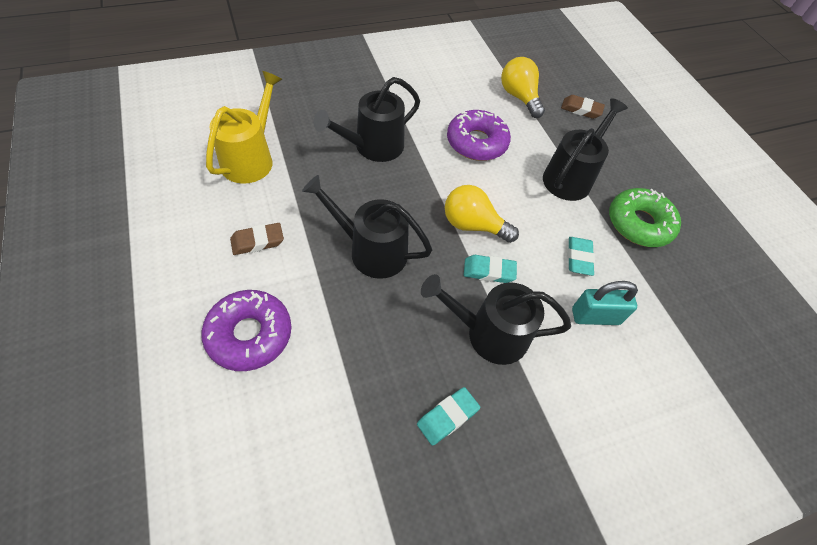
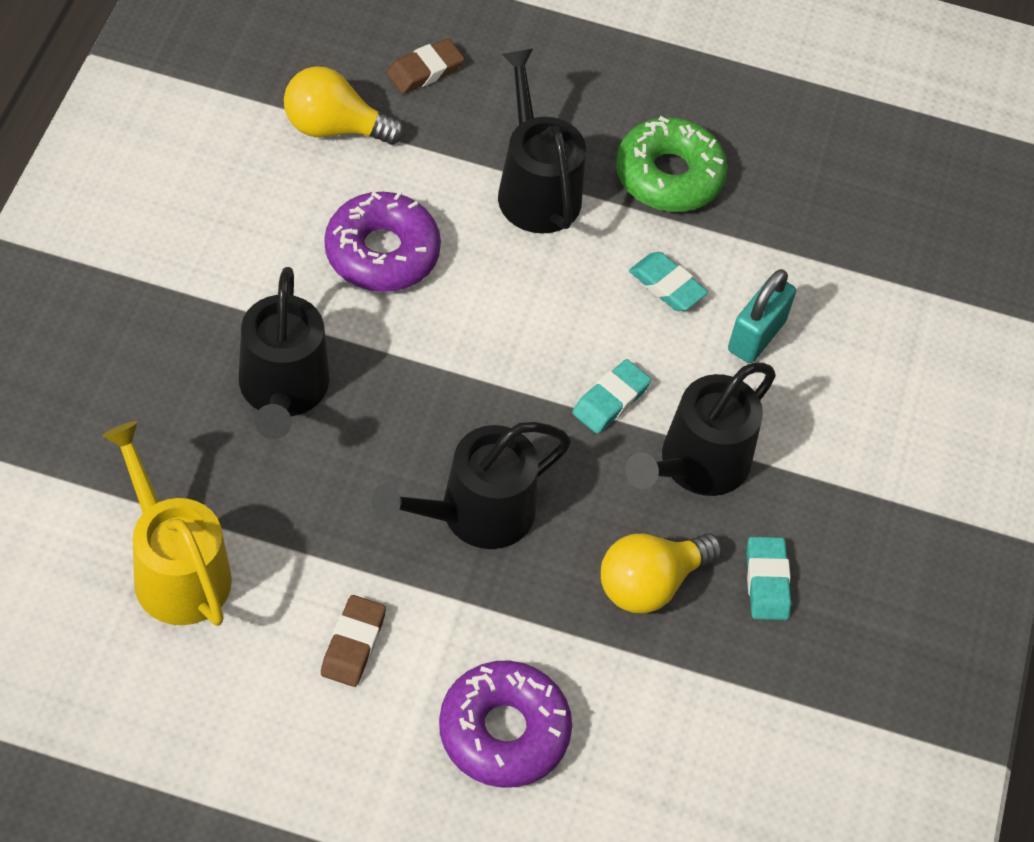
camera: 55 degrees left, 0 degrees up
(473, 225) = (526, 366): yellow light bulb -> yellow light bulb (650, 583)

